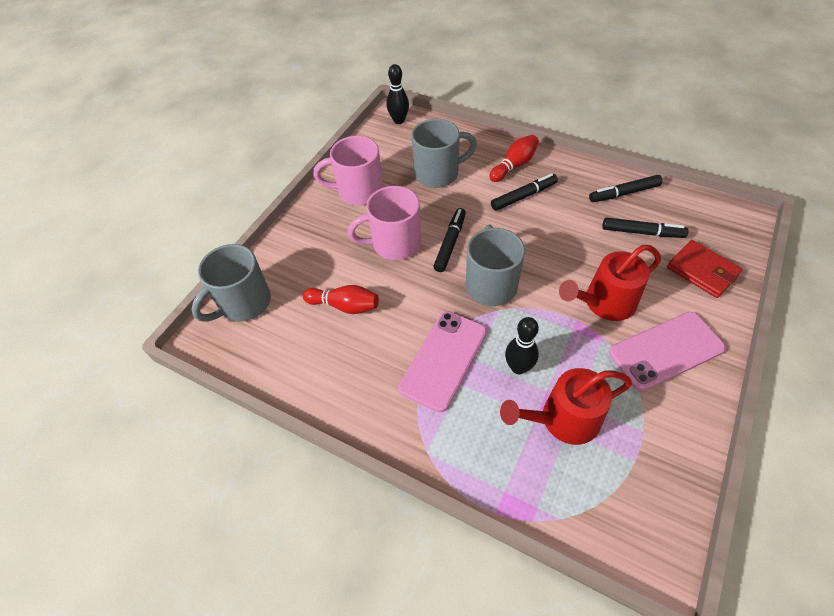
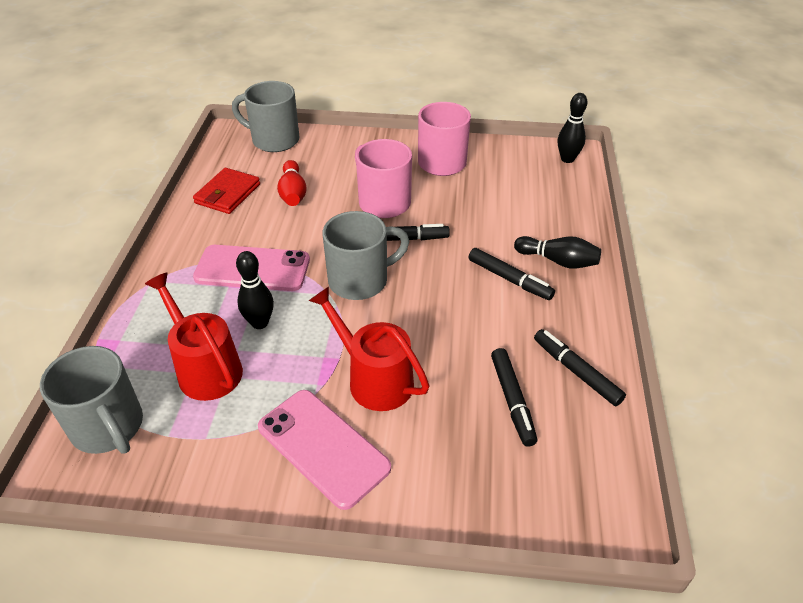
camera: 65 degrees right, 10 degrees down
(438, 174) = (502, 206): grey mug -> grey mug (108, 427)
(514, 165) = (558, 261): red bowling pin -> black bowling pin
(702, 271) = (474, 475): red wallet -> red wallet (227, 194)

